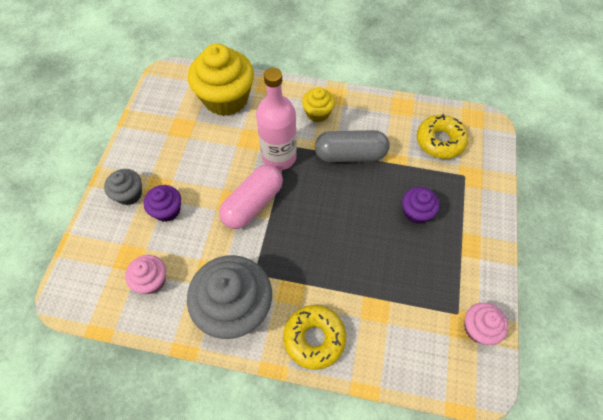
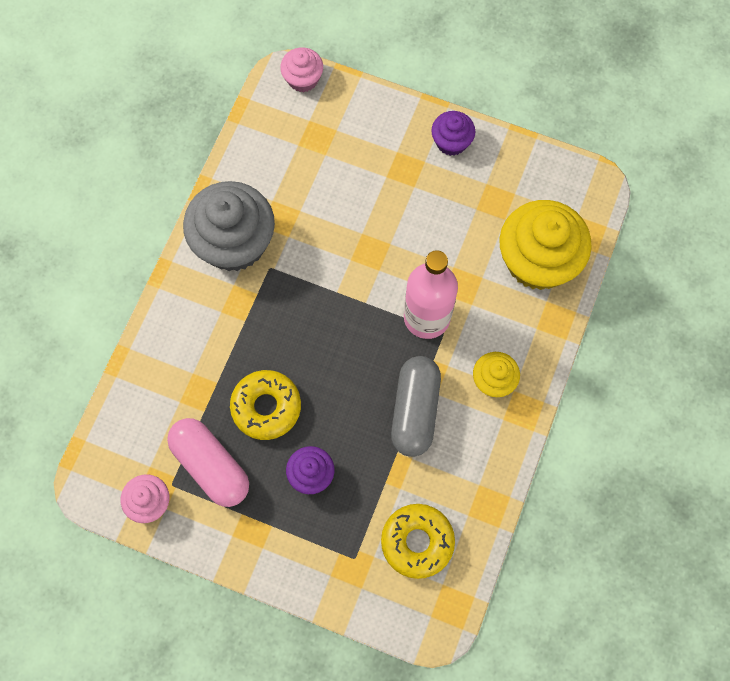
camera: 100 degrees right, 10 degrees up
(129, 194) = (401, 138): grey cupcake -> none
(152, 280) = (284, 160): pink cupcake -> pink cupcake (303, 79)
(167, 210) = (371, 179): purple cupcake -> purple cupcake (451, 142)
(253, 203) = (362, 276): pink capsule -> pink capsule (211, 466)
(314, 338) = (181, 319): yellow donut -> yellow donut (266, 407)

